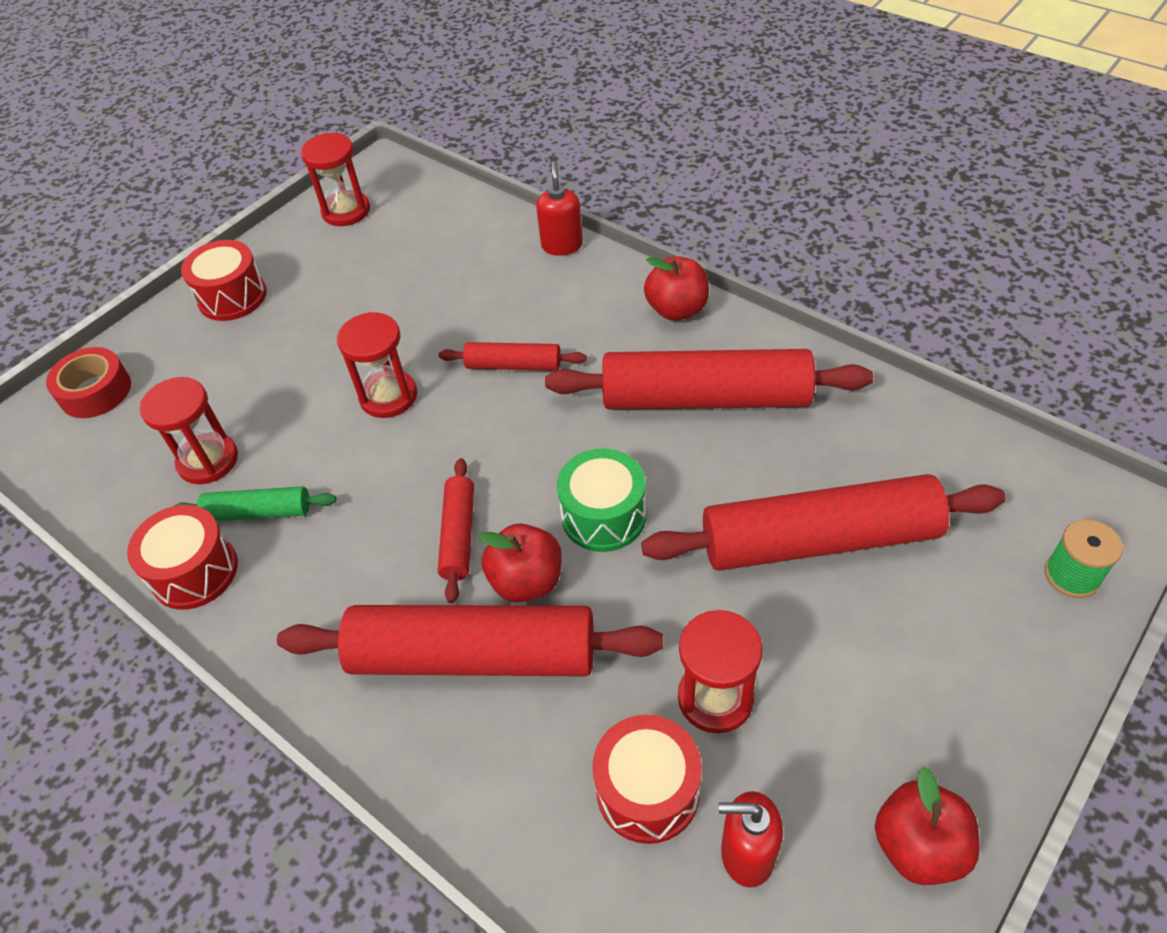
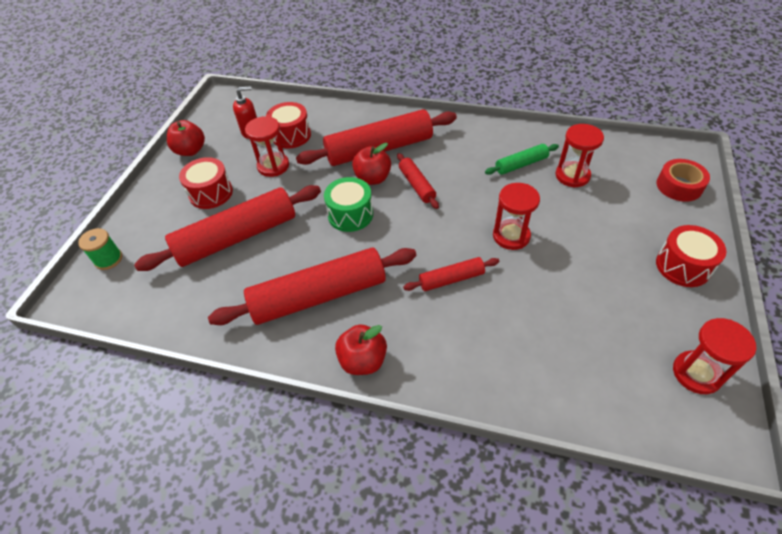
camera: 155 degrees right, 0 degrees up
(194, 571) = (524, 137): red drum -> red drum (211, 193)
(562, 245) = (485, 397): red soap dispenser -> none

